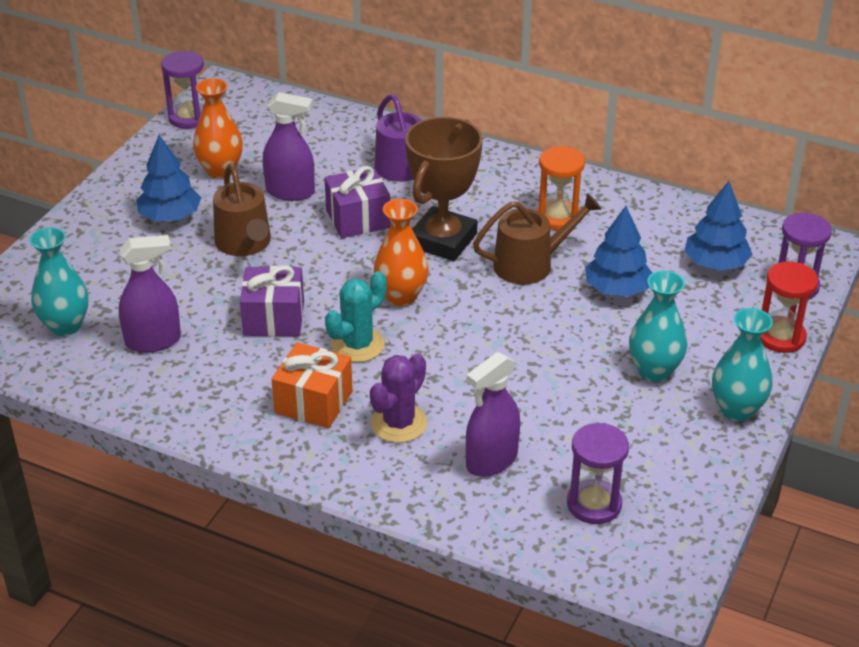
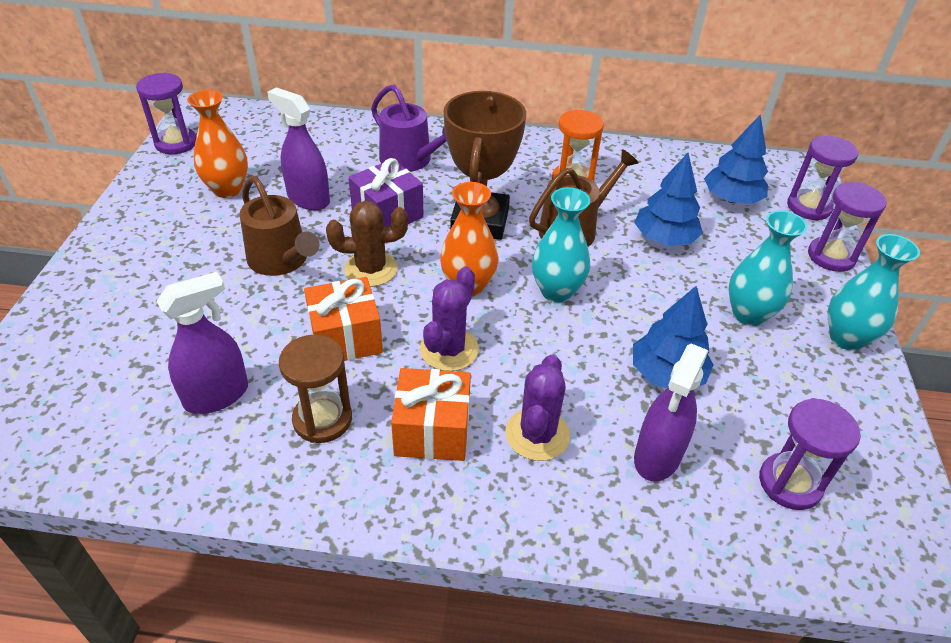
camera: 20 degrees left, 5 degrees up
(65, 326) = (101, 399): turquoise vase -> turquoise vase (556, 291)
(170, 216) = (189, 245): blue tree -> blue tree (667, 374)
(229, 375) = (322, 419): none -> brown hourglass
(274, 318) = (346, 338): purple gift -> orange gift
(290, 192) = (308, 199): purple spray bottle -> purple spray bottle turned 135 degrees counterclockwise
(320, 266) = (371, 269): none -> brown cactus
(357, 345) = (449, 349): turquoise cactus -> purple cactus
(780, 337) = (831, 256): red hourglass -> purple hourglass

